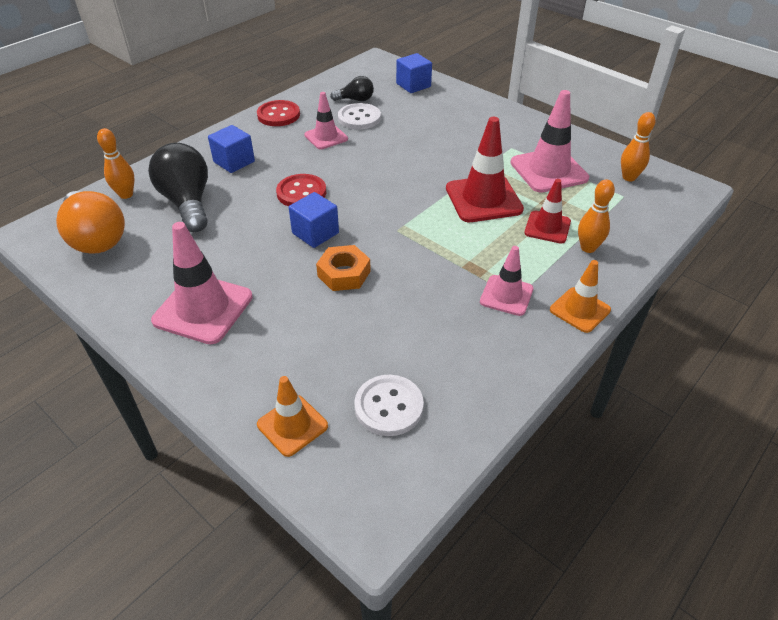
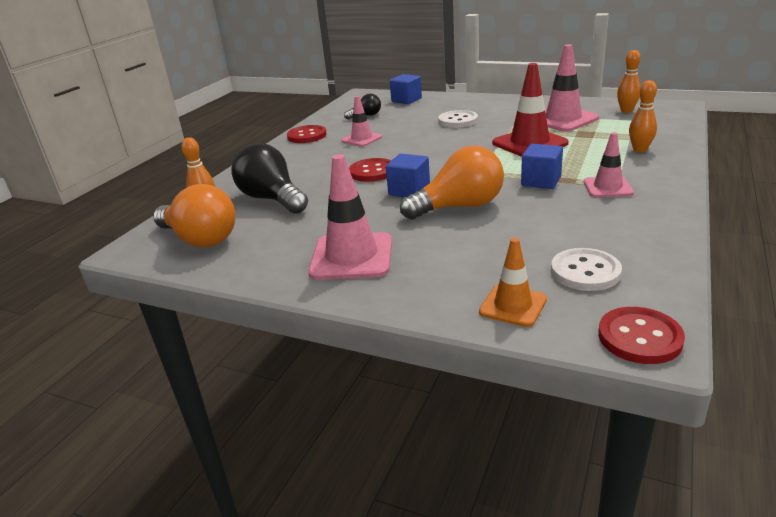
camera: 15 degrees left, 15 degrees down
(234, 162) = (292, 168): blue cube -> blue cube (541, 181)
(344, 273) = (459, 207): orange nut -> orange light bulb
(359, 118) = (379, 124): white button -> white button (458, 121)
(368, 508) = (639, 337): none -> red button
(547, 227) = (596, 146): red traffic cone -> none
(580, 310) = (673, 181): orange traffic cone -> none

